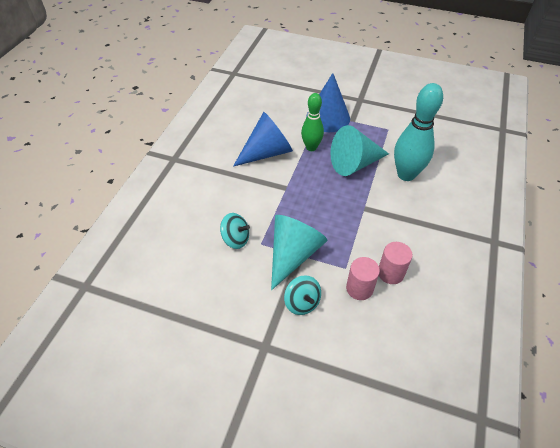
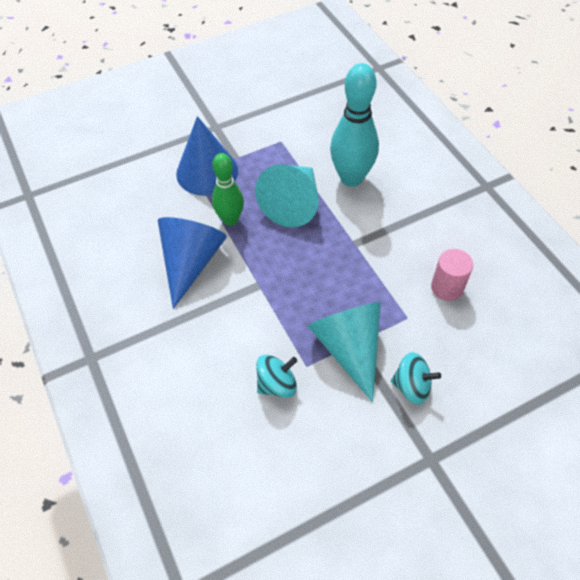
camera: 45 degrees left, 5 degrees up
(359, 288) = (440, 326): pink cylinder -> none

